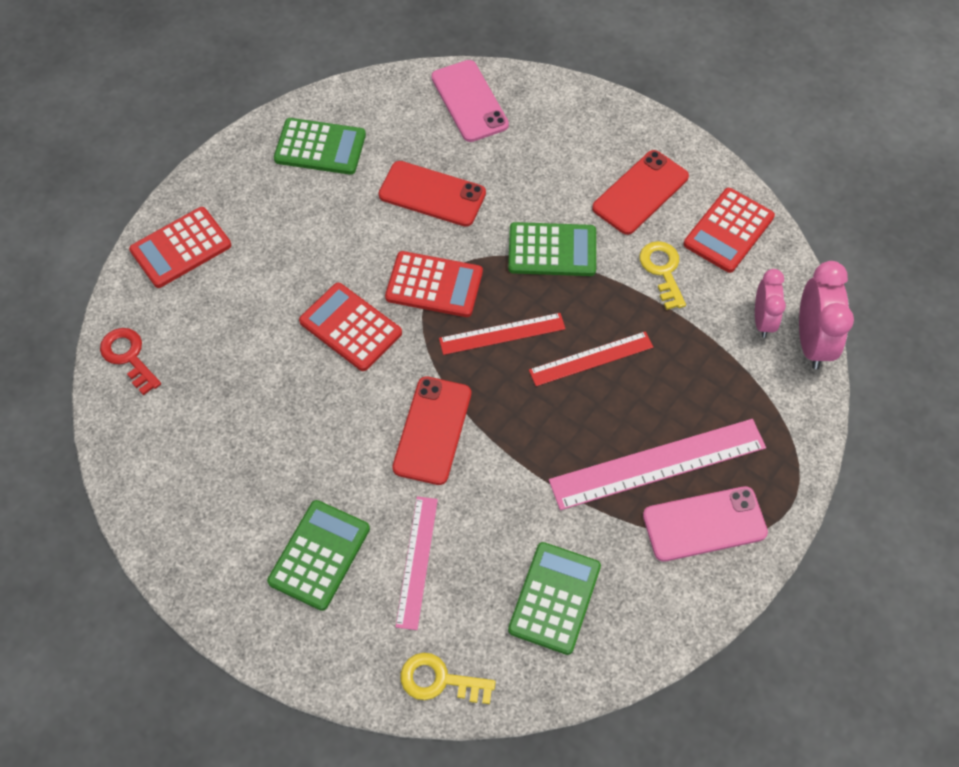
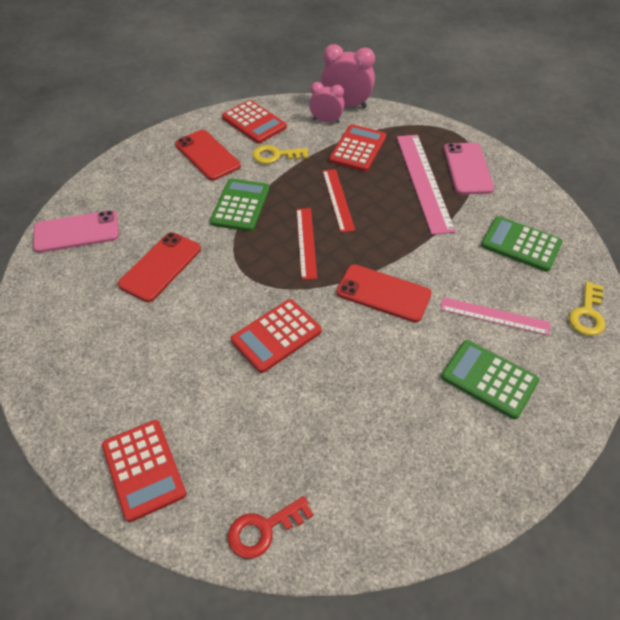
camera: 80 degrees left, 10 degrees down
(320, 147) = (73, 339): green calculator -> none
(434, 285) = (250, 276): red calculator -> red calculator (358, 149)

